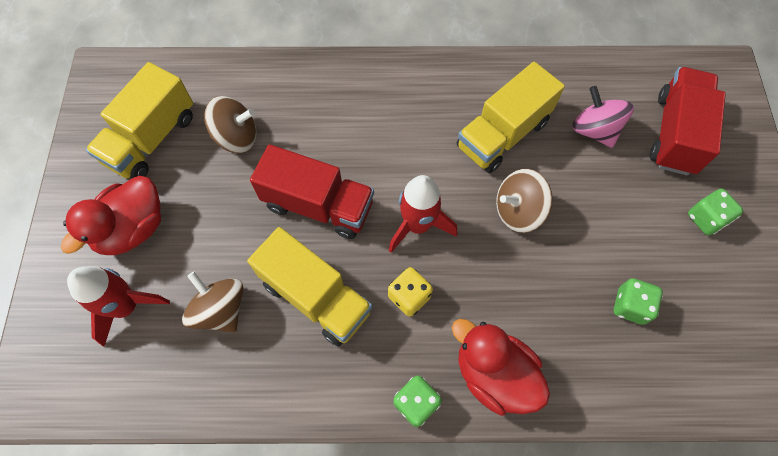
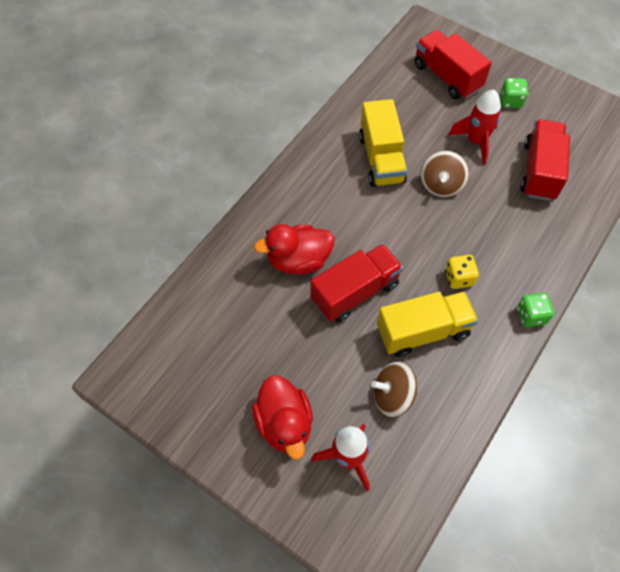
camera: 55 degrees left, 5 degrees down
(152, 139) = (213, 371): yellow truck -> none
(236, 137) = (259, 313): brown spinning top -> none
(418, 225) = (412, 244): red rocket -> red rocket (476, 142)
(494, 374) = (538, 264): red duck -> red duck (298, 260)
(594, 130) = (414, 112): pink spinning top -> none
(630, 306) = (539, 171): green dice -> red truck

